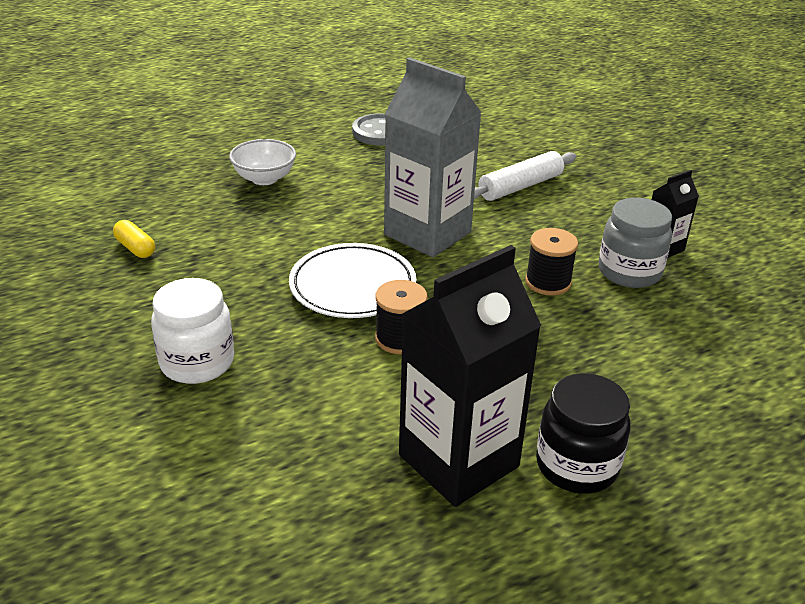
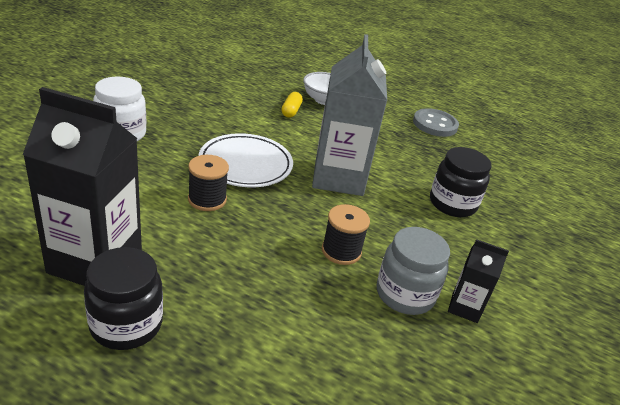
camera: 50 degrees right, 0 degrees up
(135, 248) = (207, 83): yellow capsule -> yellow capsule (291, 111)
(520, 186) = (452, 204): white rolling pin -> black jar

